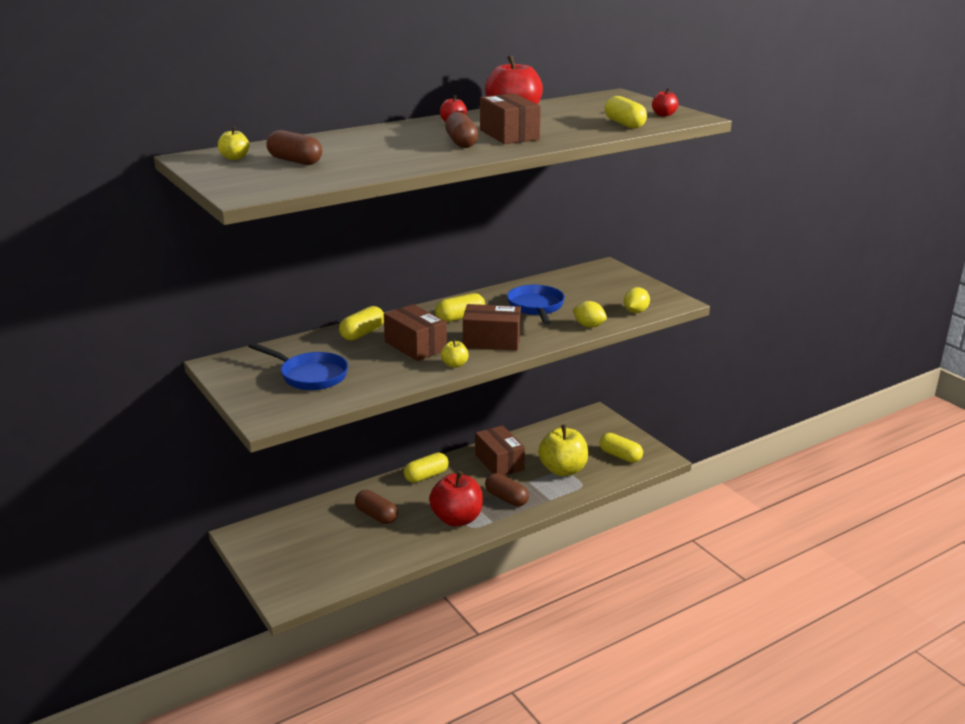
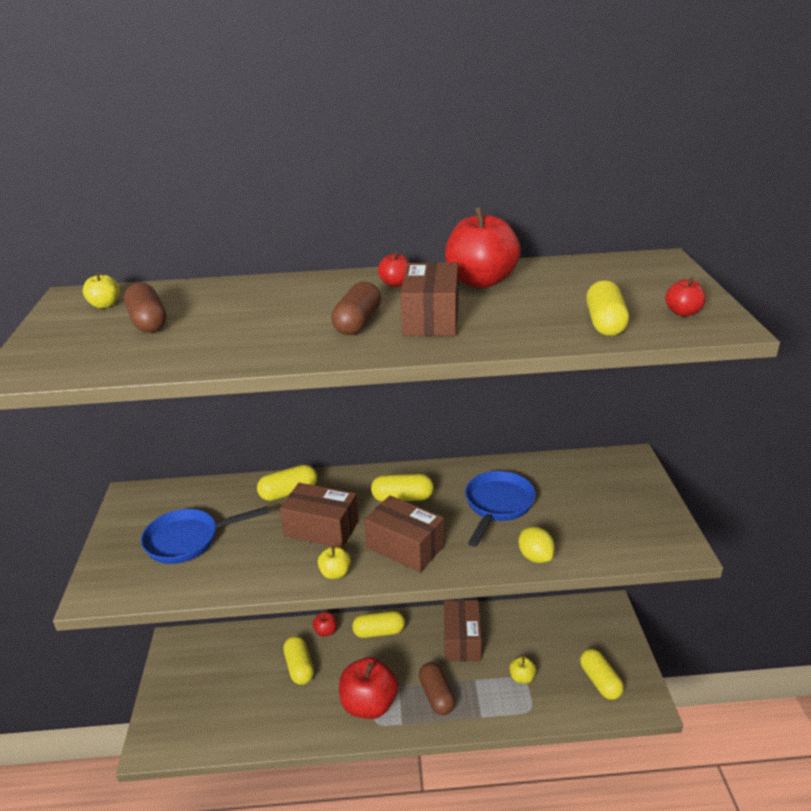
camera: 30 degrees right, 5 degrees up
(310, 375) = (188, 540): blue pan -> blue pan turned 105 degrees clockwise
(376, 516) = (299, 667): brown capsule -> yellow capsule
(379, 488) = (326, 631): none -> red apple
(415, 346) = (321, 529): brown box -> brown box turned 60 degrees counterclockwise
(563, 470) = (522, 677): yellow apple -> yellow apple, size x0.46
(635, 312) = (612, 549): yellow lemon -> none

